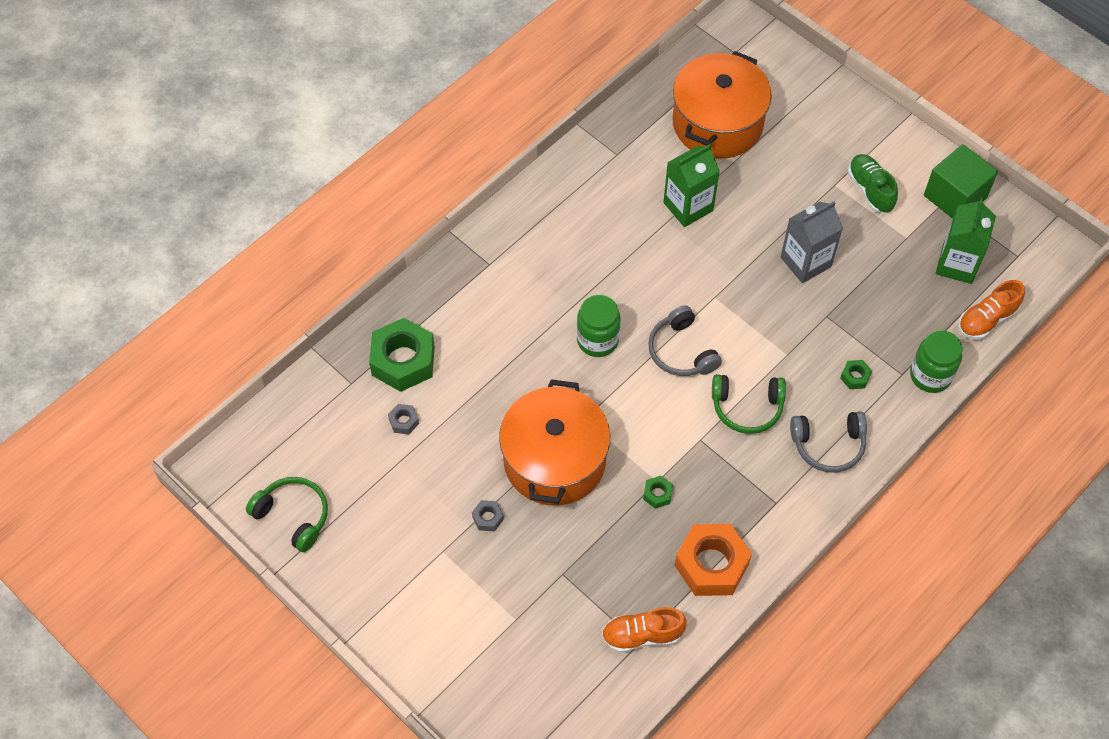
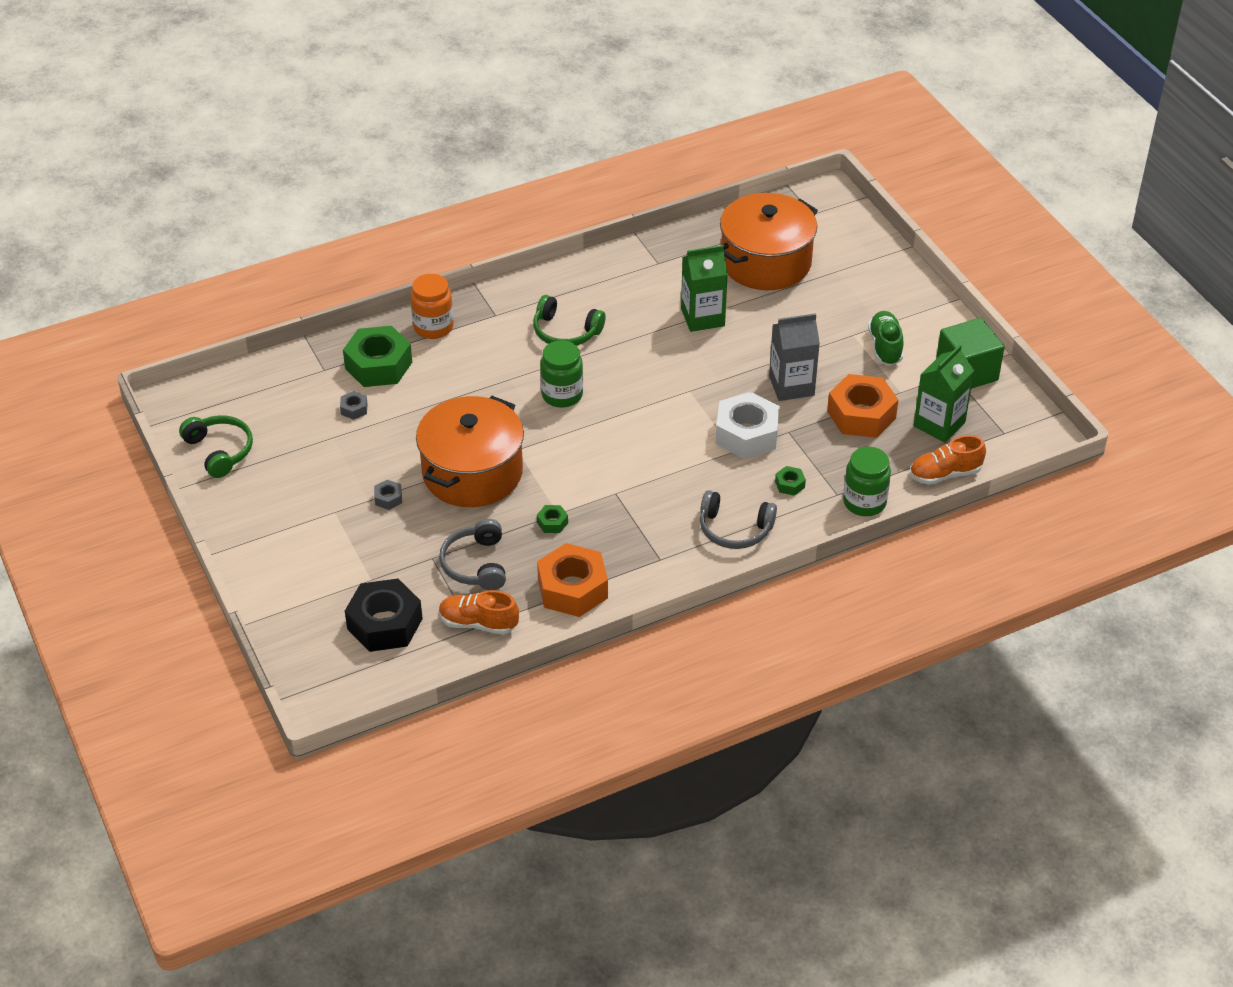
camera: 20 degrees right, 15 degrees down
(435, 297) = (433, 327): none -> orange jar
(553, 667) = (385, 624): none -> black nut
(681, 351) = (635, 423): grey headphones -> grey headphones (475, 564)
(747, 407) = (673, 480): green headphones -> green headphones (565, 332)
(790, 331) = (747, 434): none -> white nut
(883, 275) = (861, 415): none -> orange nut

